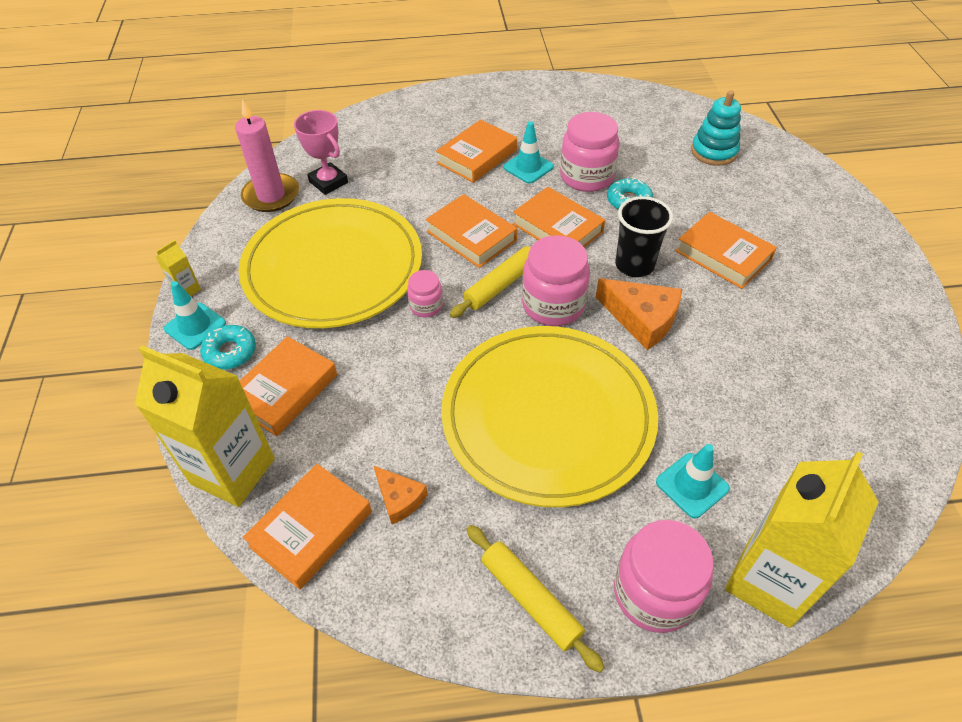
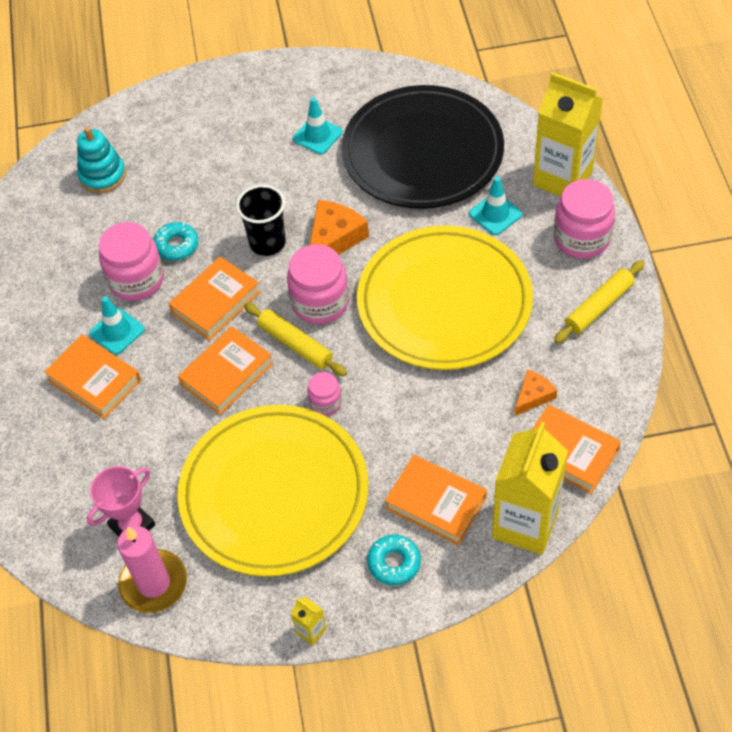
camera: 90 degrees left, 5 degrees up
(195, 326) = (362, 606): turquoise traffic cone -> turquoise traffic cone (317, 135)
(723, 255) = (254, 179): orange book -> none
(791, 411) = (422, 152): none -> black plate

